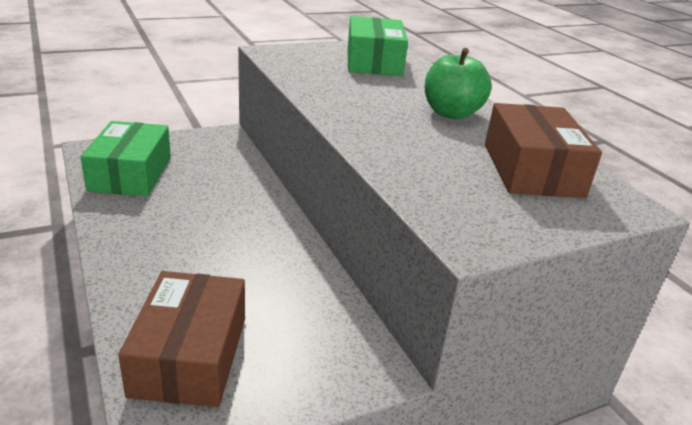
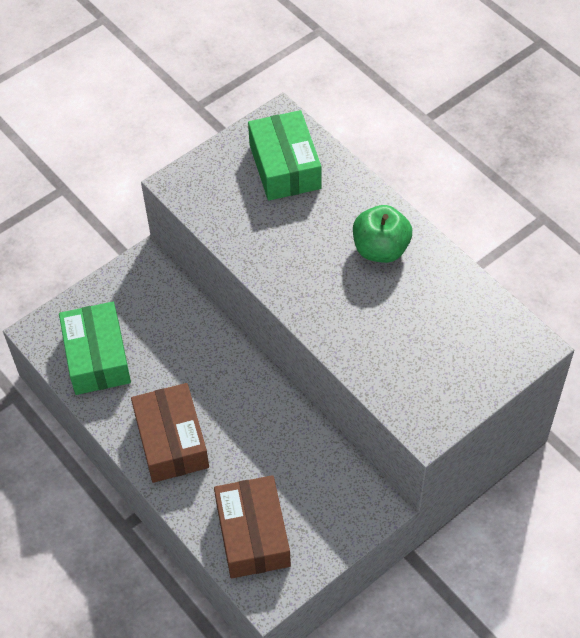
camera: 10 degrees left, 25 degrees up
(531, 170) = (458, 321): brown box -> brown box (171, 441)

